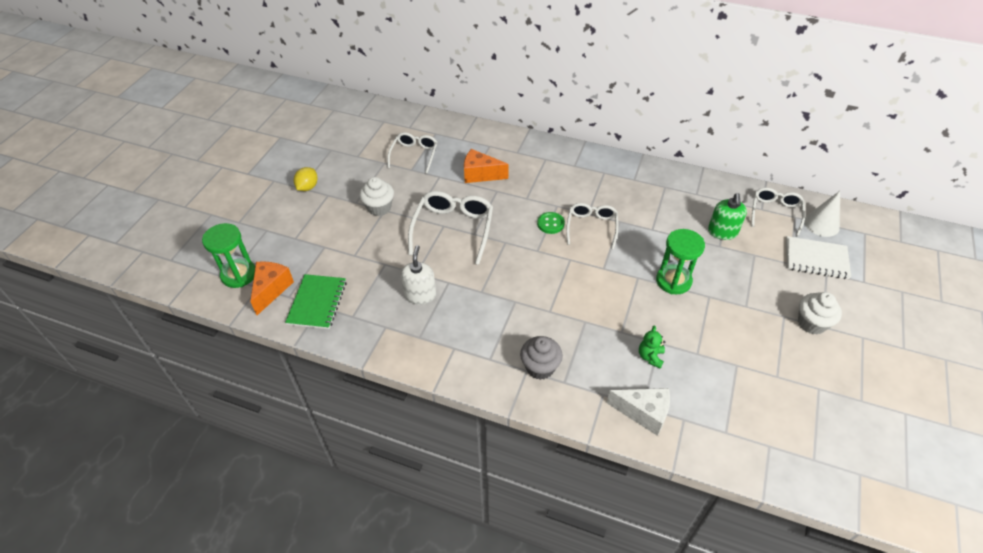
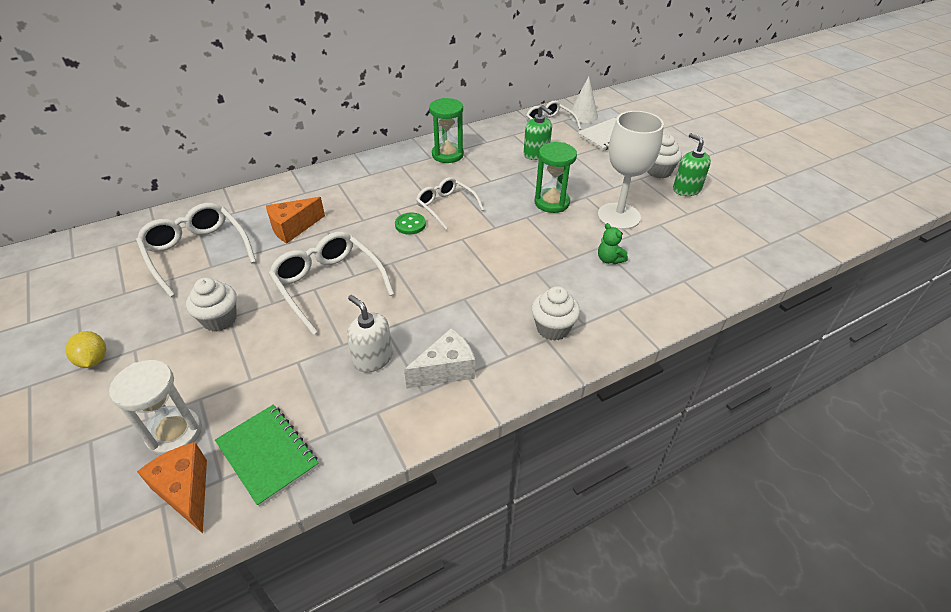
camera: 50 degrees left, 5 degrees down
(239, 275) = (112, 515): green hourglass -> green hourglass (447, 155)
(296, 256) = (174, 433): none -> white hourglass
(414, 155) = (197, 252): white glasses -> white glasses, size x1.54
(540, 367) = (552, 328): grey cupcake -> white cupcake
(643, 413) = (658, 297): white cheese -> white cheese (446, 370)
(711, 332) = (619, 216): none -> white goblet
(812, 357) = (686, 189): none -> green soap dispenser

